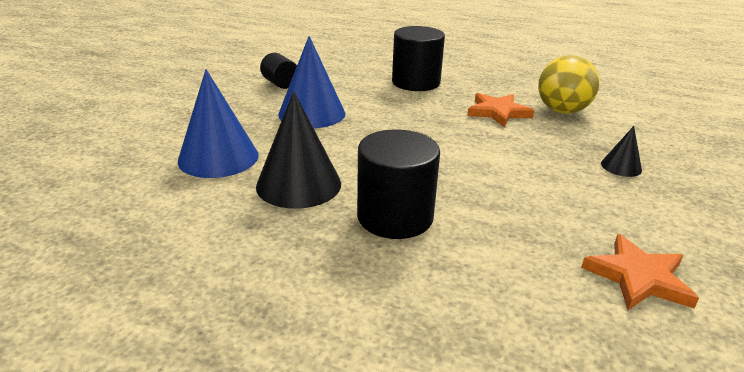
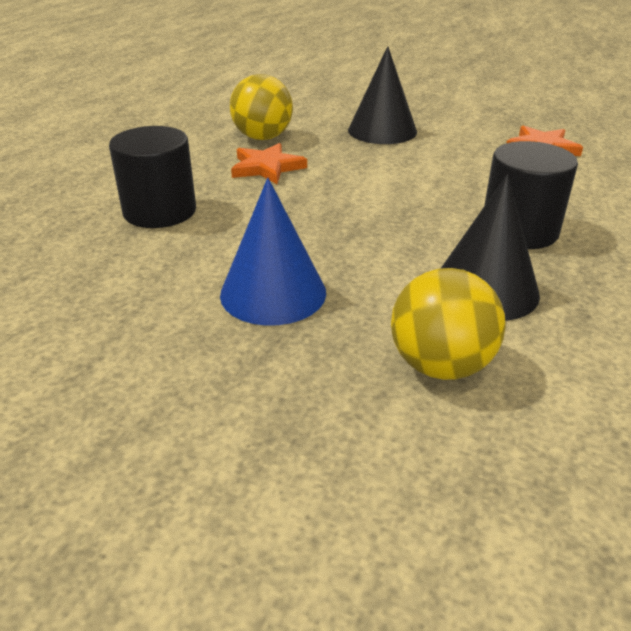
camera: 90 degrees left, 5 degrees up
(218, 157) = (440, 365): blue cone -> yellow ball
(280, 84) = (135, 336): black cylinder -> none
(621, 166) = (382, 130): black cone -> black cone, size x2.02

